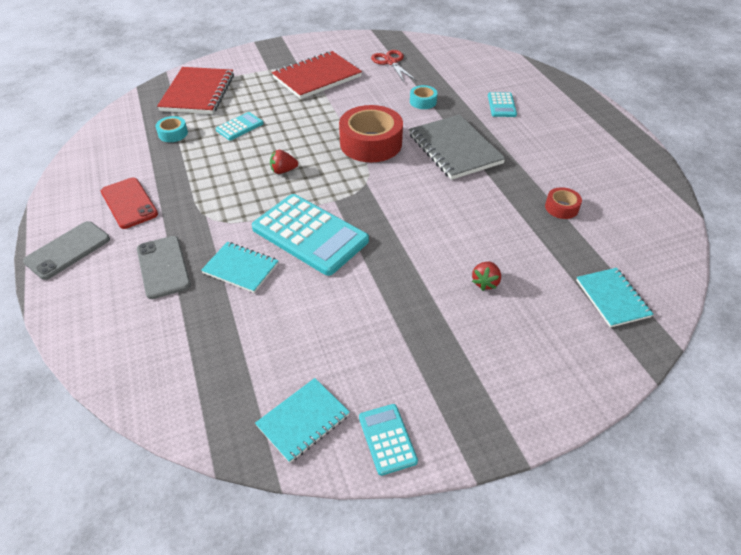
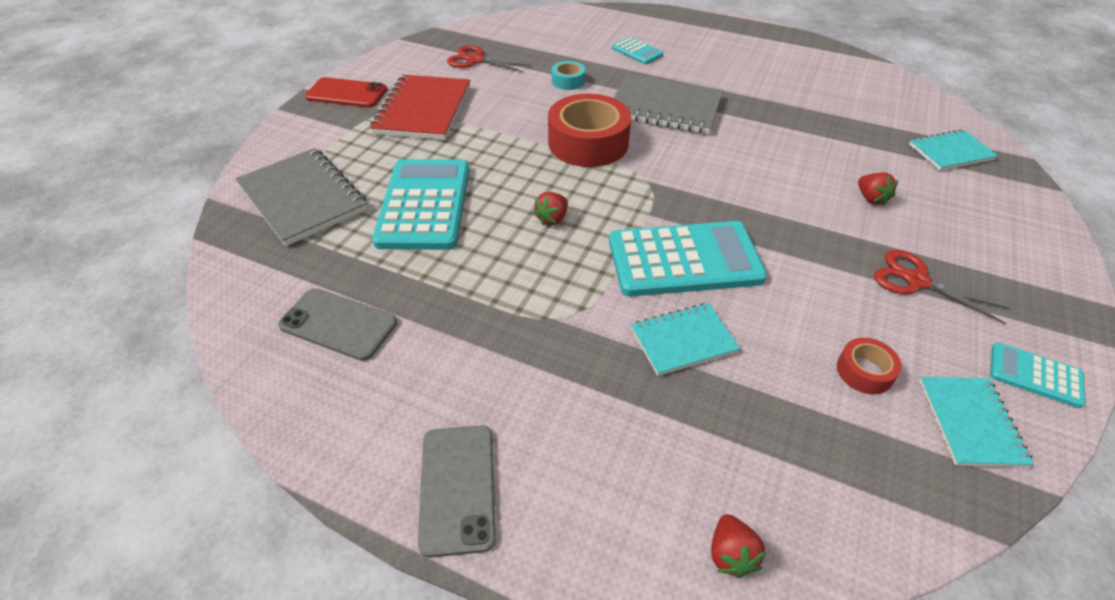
camera: 45 degrees left, 0 degrees up
(107, 359) = (730, 554): none -> red strawberry
(129, 203) = (438, 372): red phone -> red phone (346, 93)
(163, 267) = (606, 405): grey phone -> grey phone (338, 324)
(173, 133) = (352, 260): turquoise tape -> none
(198, 93) = (303, 198): red notebook -> grey notebook
(240, 127) = (424, 205): turquoise calculator -> turquoise calculator, size x2.07
(418, 342) = (916, 281): none -> red scissors
(561, 207) = (814, 108): red tape -> red tape (864, 371)
(612, 298) = (950, 152): turquoise notebook -> turquoise notebook turned 45 degrees counterclockwise

